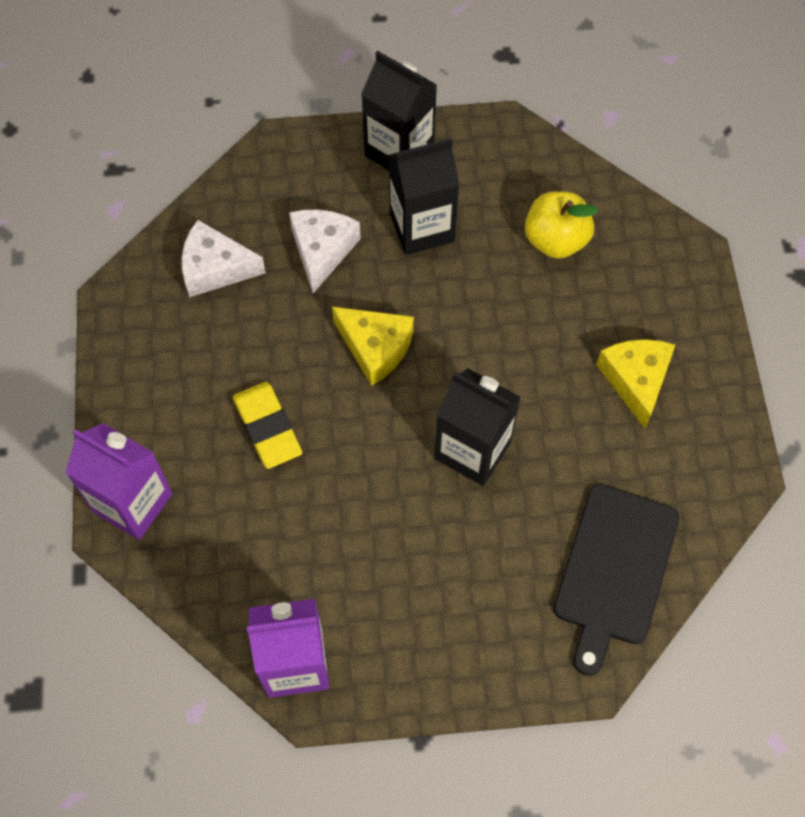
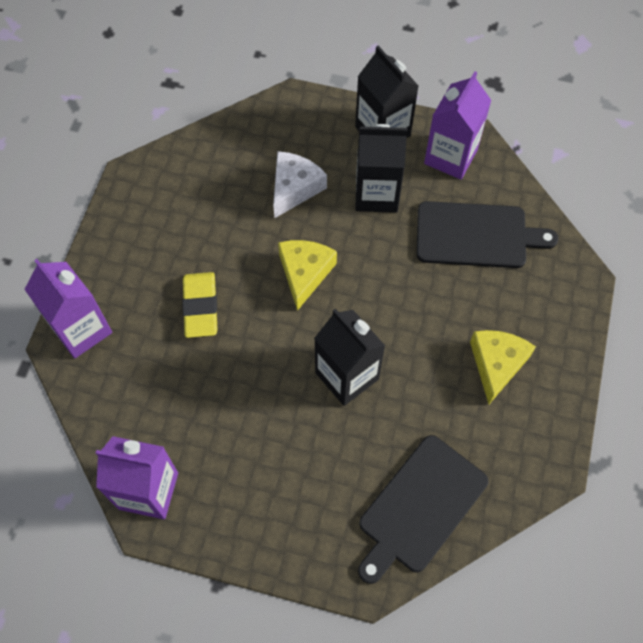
camera: 20 degrees right, 0 degrees up
(215, 268) = (211, 177): white cheese -> none
(375, 348) = (304, 273): yellow cheese -> yellow cheese turned 135 degrees counterclockwise
(490, 157) = (450, 157): none -> purple carton
(555, 240) = (476, 235): yellow apple -> black cutting board

